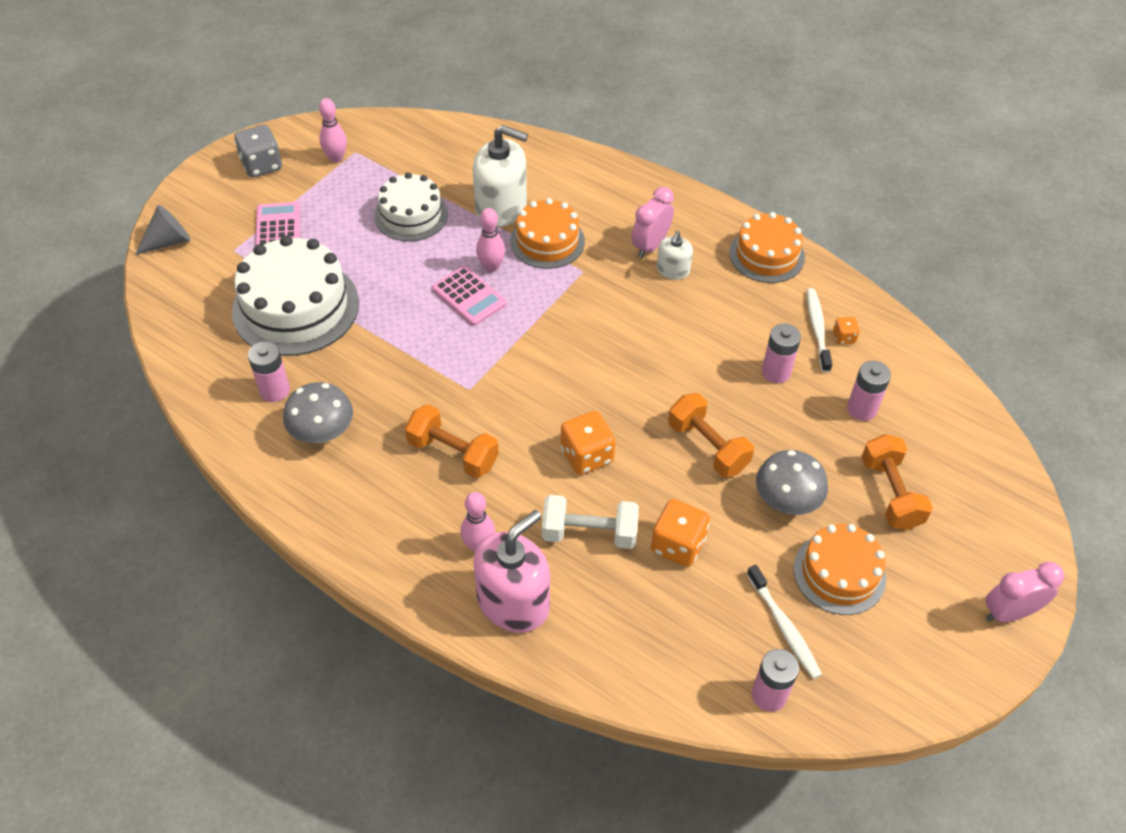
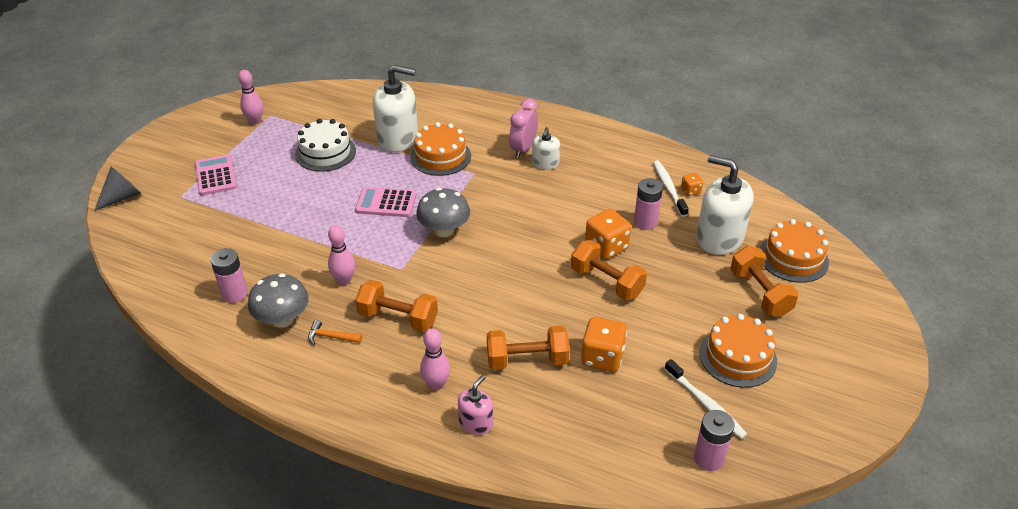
camera: 10 degrees left, 10 degrees down
(261, 165) = (193, 134): grey dice -> none
(296, 307) = (241, 230): white cake -> none
(372, 464) = (331, 337): none -> orange hammer
(469, 296) = (386, 203): pink calculator -> pink calculator turned 150 degrees clockwise
(491, 267) = (399, 180): pink bowling pin -> pink bowling pin (344, 280)
(513, 602) = (476, 423): pink soap dispenser -> pink soap dispenser, size x0.52
(586, 455) = (510, 303): orange dice -> orange dice (606, 247)
(589, 533) = (527, 360): white dumbbell -> orange dumbbell
(766, 255) = (615, 144): orange cake -> orange cake (793, 258)
(786, 501) = (680, 311): grey mushroom -> grey mushroom (444, 230)
(861, 409) = (719, 238): pink battery -> white soap dispenser
(1009, 612) = (878, 364): pink clock -> none

